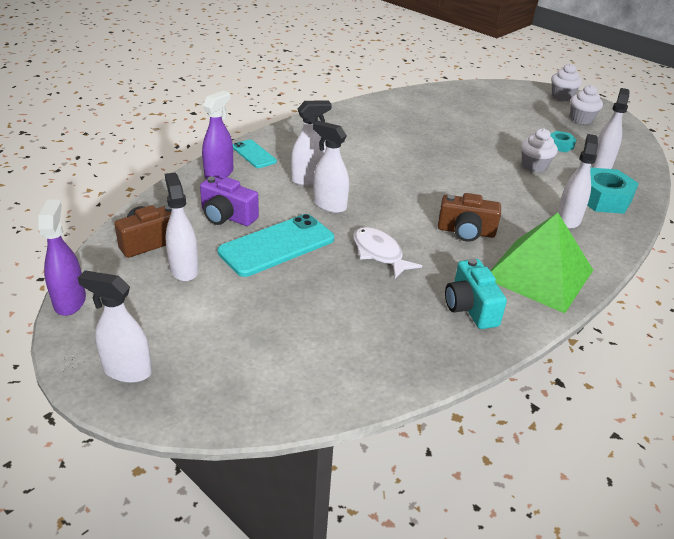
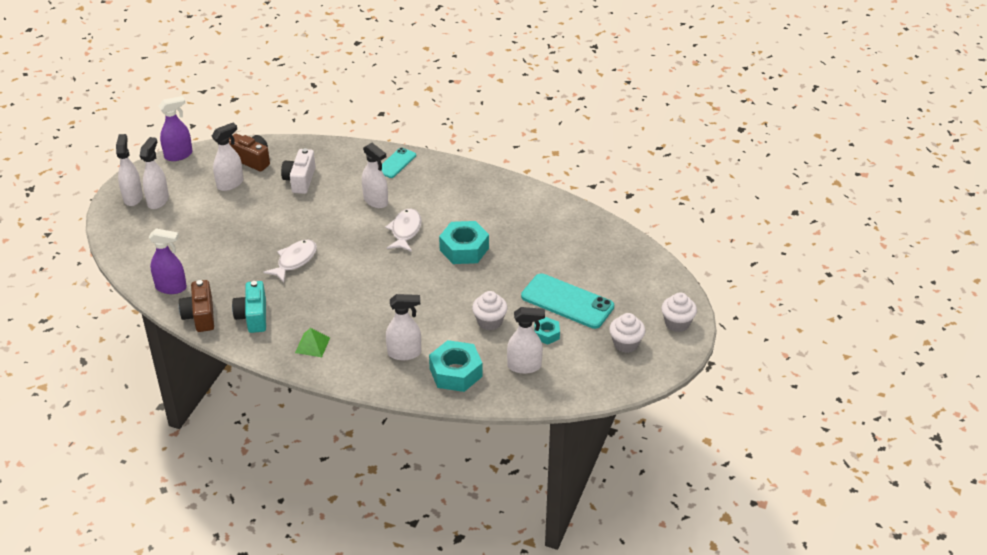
camera: 70 degrees right, 5 degrees up
(219, 173) = (355, 157): purple spray bottle -> purple spray bottle (171, 287)
(227, 216) = (300, 180): purple camera -> white camera
(277, 245) = (277, 212): turquoise phone -> turquoise phone (567, 301)
(329, 205) = (344, 221): white spray bottle -> white spray bottle (158, 200)
(372, 175) = (405, 231): none -> white fish
(420, 153) = (464, 249): none -> turquoise nut
(466, 231) = (349, 298): brown camera -> brown camera (200, 316)
(470, 308) = (253, 316): turquoise camera -> turquoise camera turned 60 degrees counterclockwise
(539, 274) = (312, 345): green pyramid -> green pyramid, size x0.42

